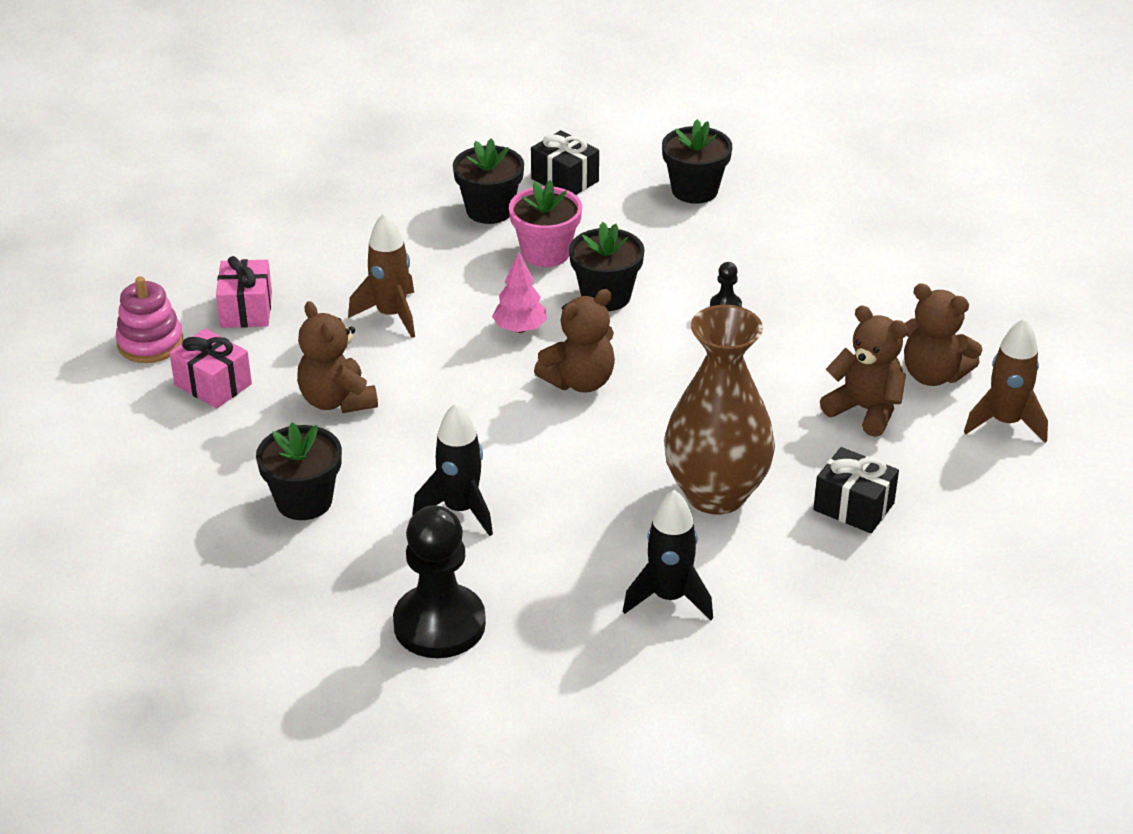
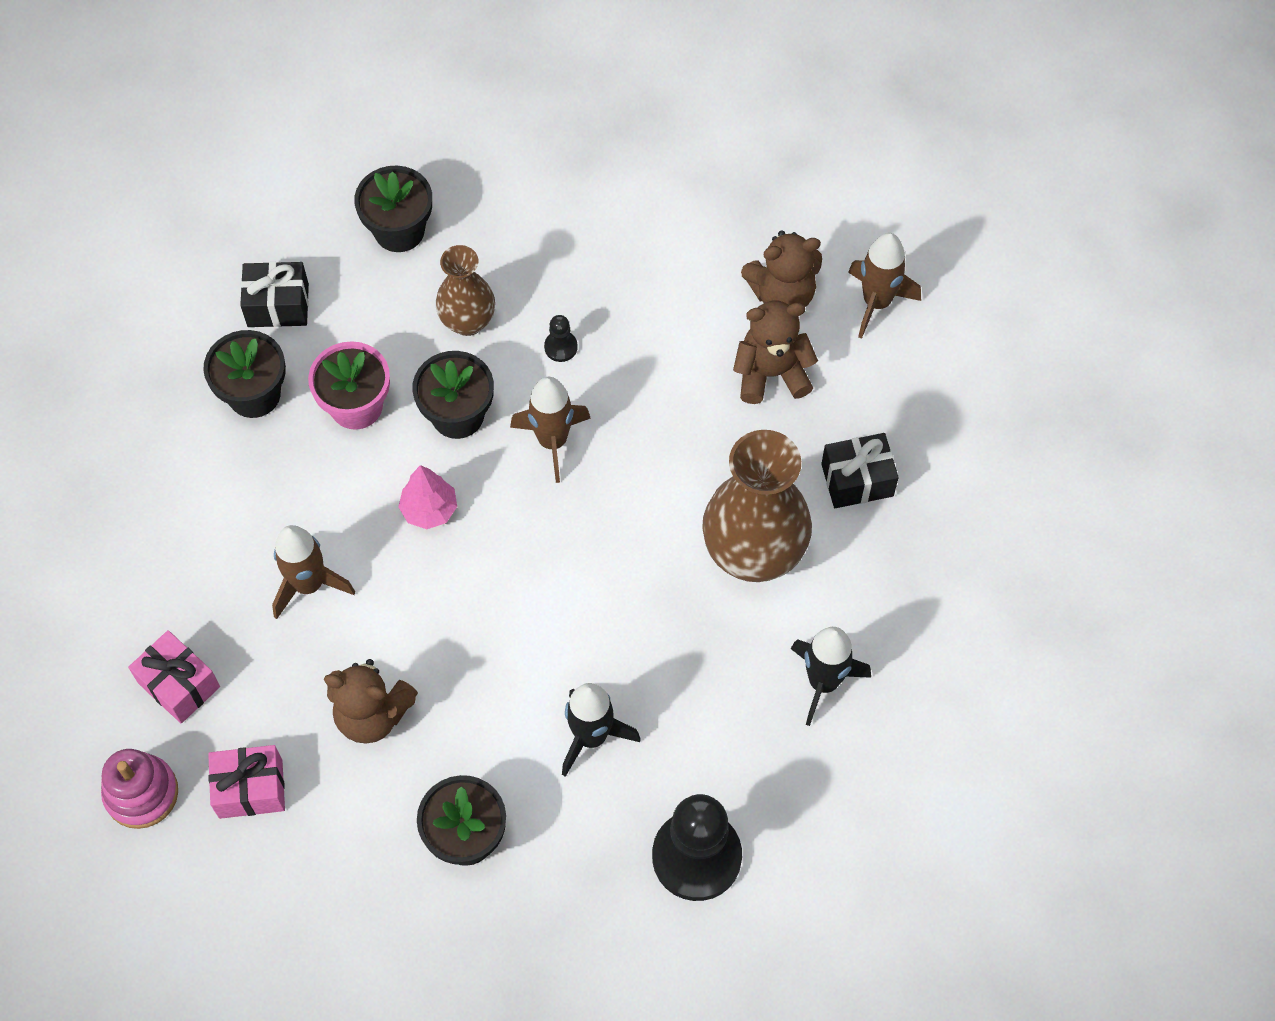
camera: 45 degrees left, 25 degrees up
(579, 381) = (537, 526): brown teddy bear -> none
(652, 347) = (552, 441): none -> brown rocket
(678, 257) = (468, 321): none -> brown vase

